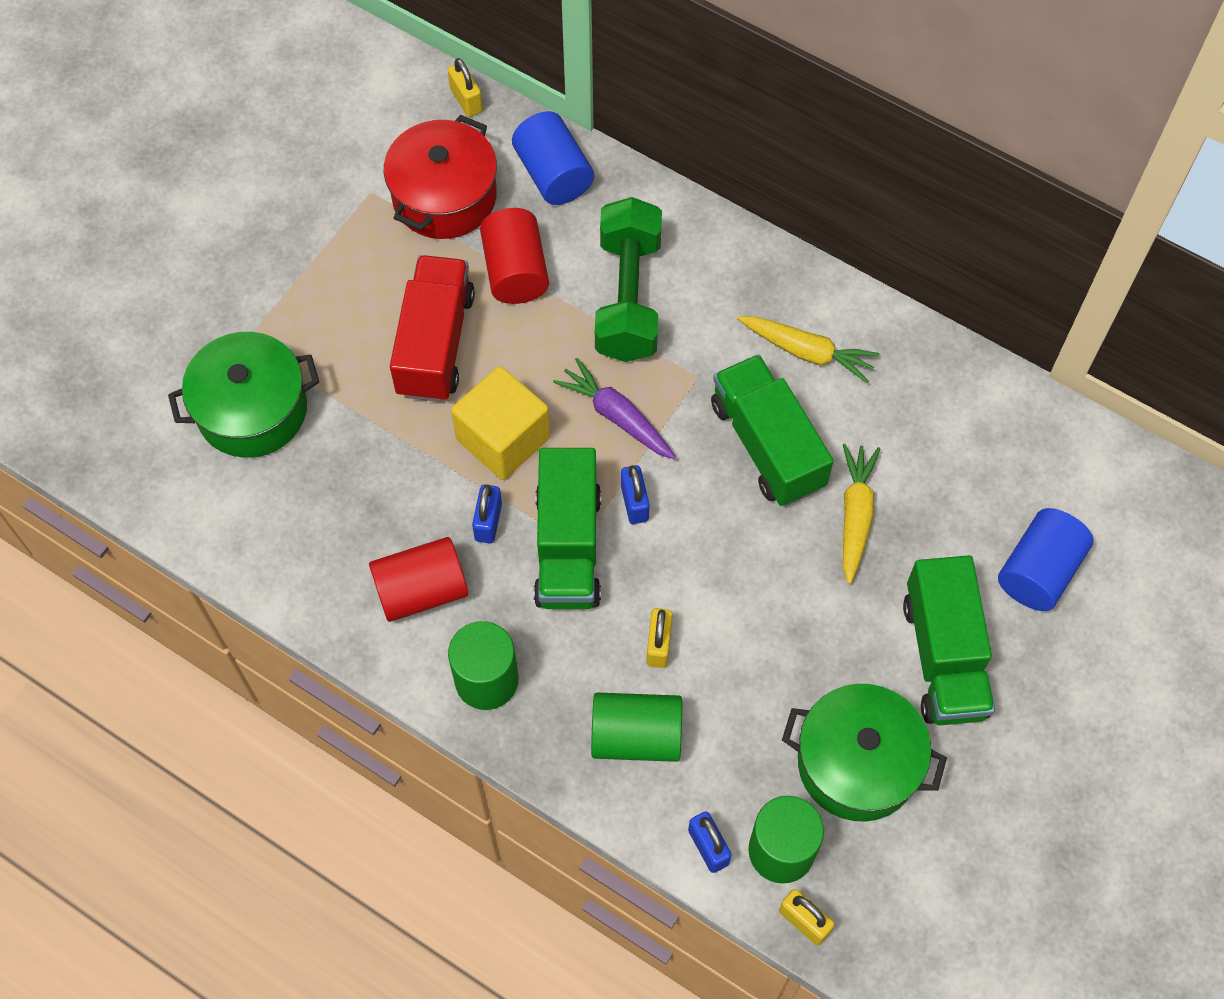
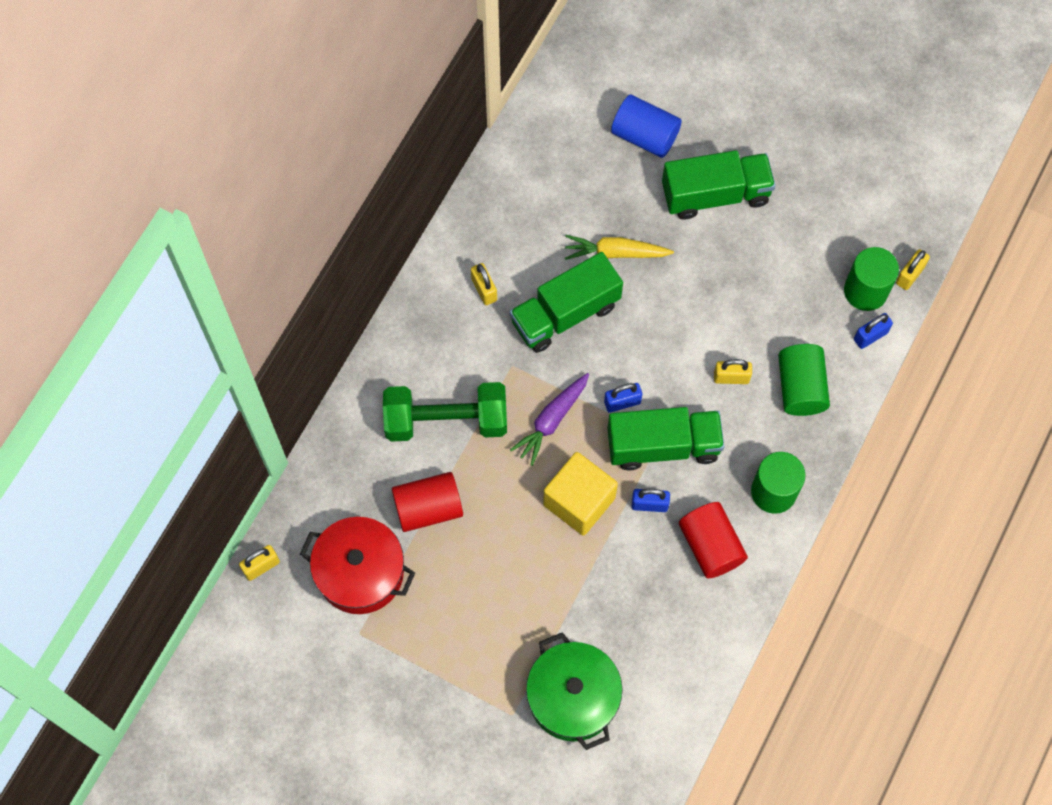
camera: 95 degrees left, 5 degrees up
(435, 344) = (500, 562): red truck -> none
(553, 174) = (333, 488): blue cylinder -> none
(807, 352) = (484, 289): yellow carrot -> yellow padlock
(857, 763) = (798, 246): green pot -> none

